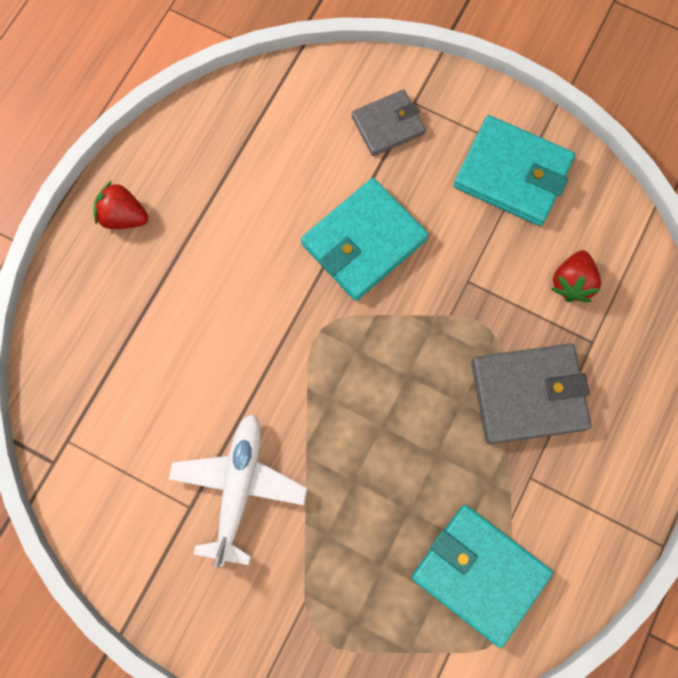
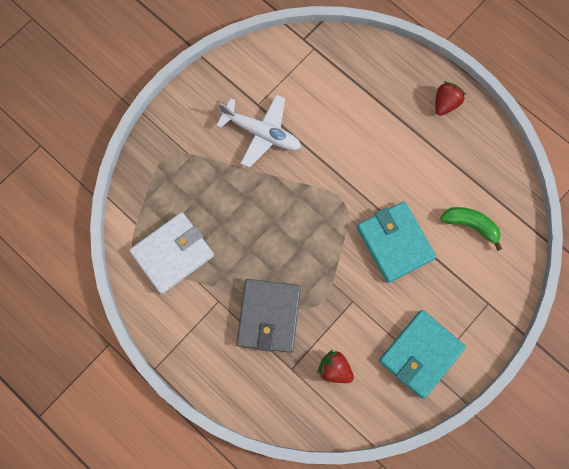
camera: 105 degrees right, 0 degrees up
(308, 145) = (471, 225): none -> green banana
(388, 125) = (474, 281): grey wallet -> none
(479, 574) = (172, 253): turquoise wallet -> white wallet

